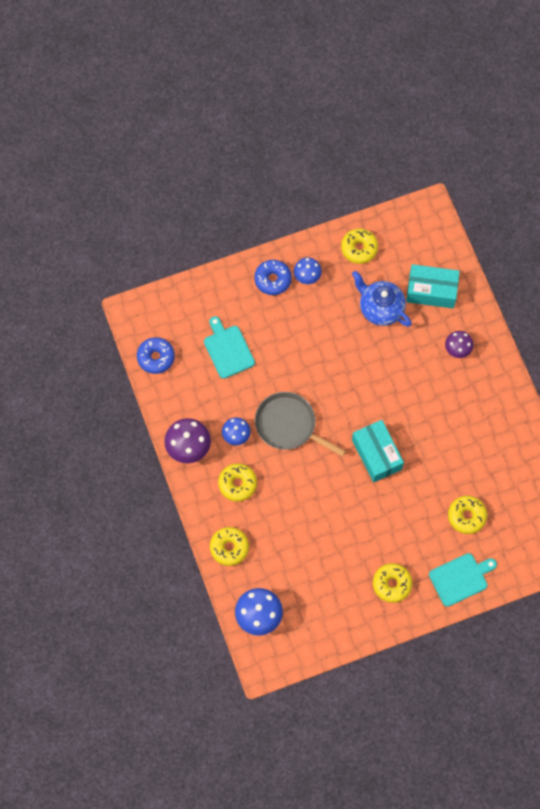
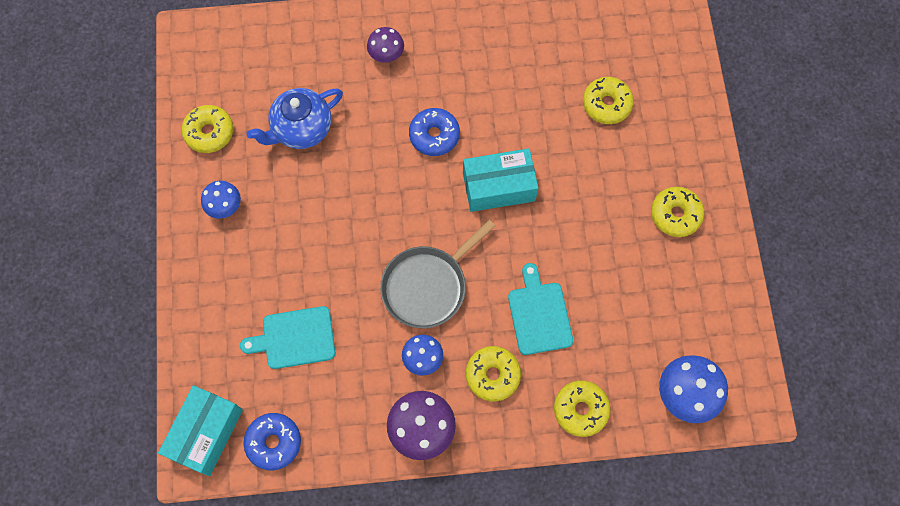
camera: 75 degrees left, 0 degrees up
(273, 279) = (213, 252): blue donut -> blue donut (434, 135)
(431, 291) = (299, 63): turquoise box -> turquoise box (206, 433)
(460, 578) = (684, 133): turquoise cutting board -> turquoise cutting board (539, 314)

